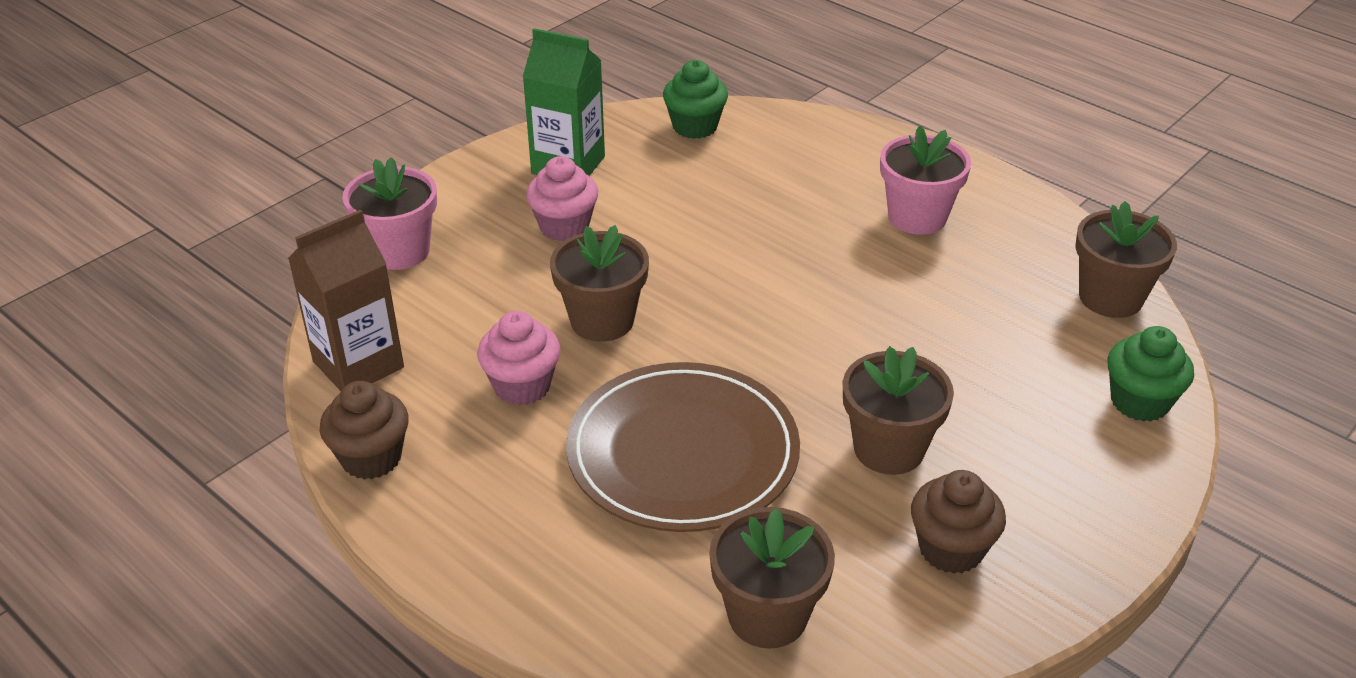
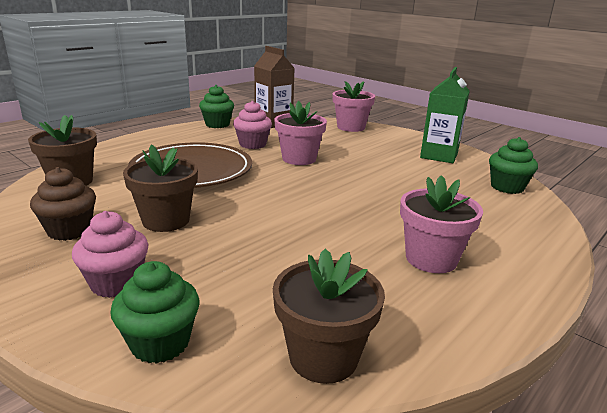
camera: 90 degrees right, 15 degrees down
(371, 458) = (217, 124): brown cupcake -> green cupcake
(564, 226) = (379, 154): pink cupcake -> pink cupcake (116, 283)
(602, 320) = (299, 159): brown flower pot -> pink flower pot

